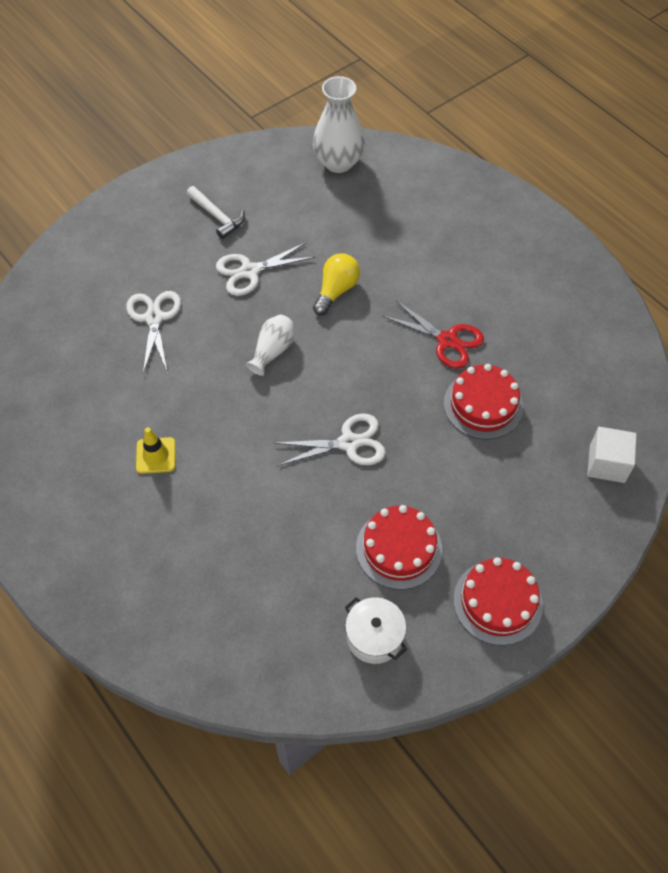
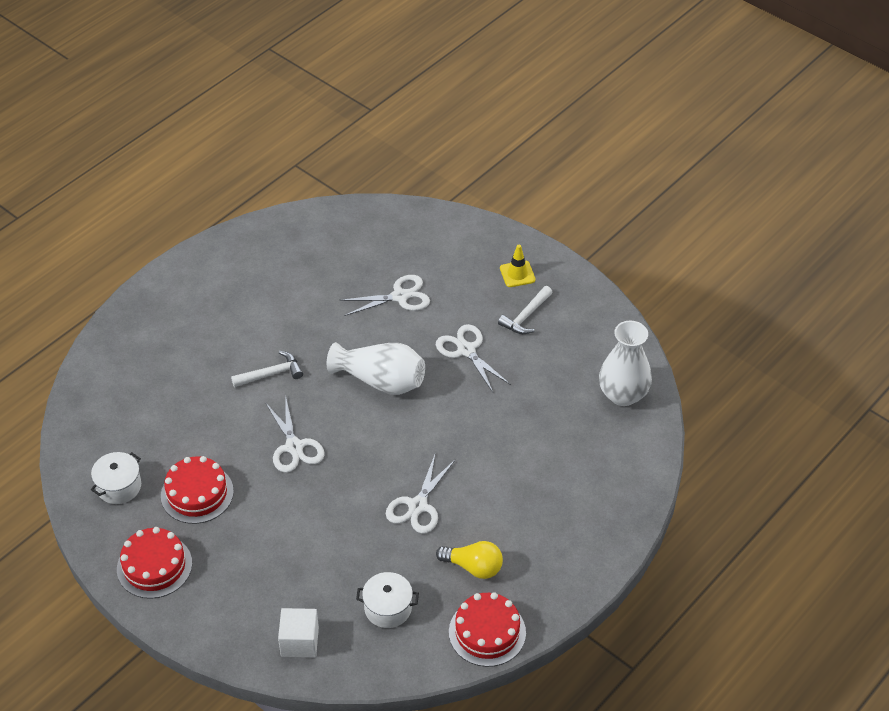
camera: 80 degrees right, 10 degrees down
(156, 455) = (264, 325): yellow traffic cone -> yellow traffic cone (517, 274)
(235, 455) = (271, 374): none -> white hammer
(273, 351) = (381, 381): white vase -> white vase, size x1.71
(336, 290) = (458, 415): yellow light bulb -> yellow light bulb (473, 567)
(447, 340) = (418, 506): red scissors -> white scissors
(483, 405) = (349, 540): red cake -> red cake (487, 632)
(570, 382) = (388, 608): none -> white pot

